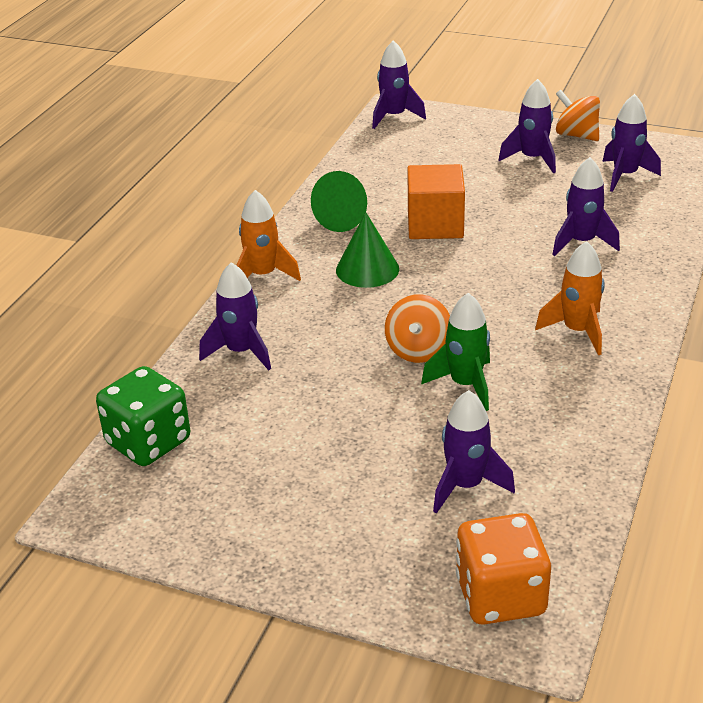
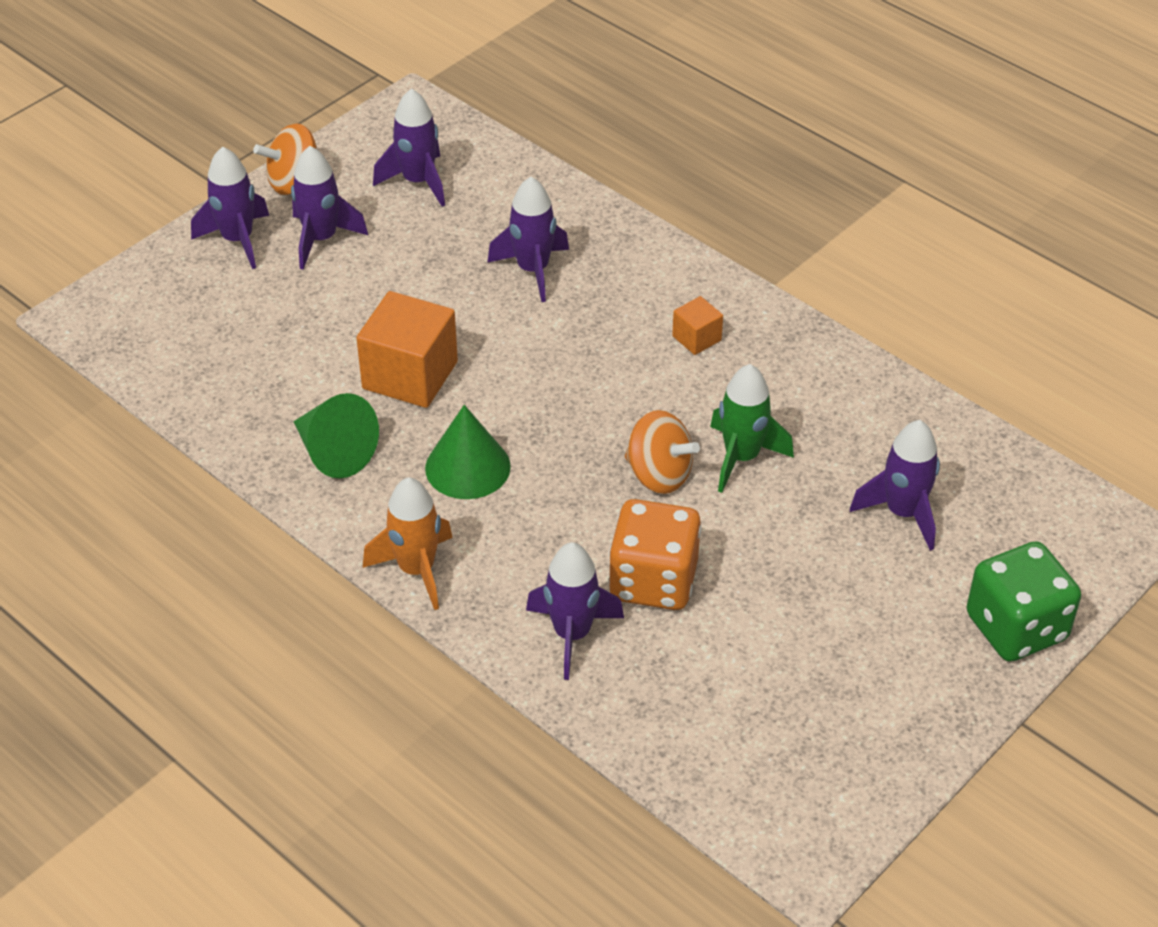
camera: 70 degrees left, 10 degrees up
(148, 442) = (705, 766): green dice -> green dice (1016, 627)
(394, 117) = (104, 323): purple rocket -> purple rocket (238, 240)
(500, 596) = (1063, 541): orange dice -> orange dice (653, 581)
(577, 331) = (696, 338): orange rocket -> orange cube

